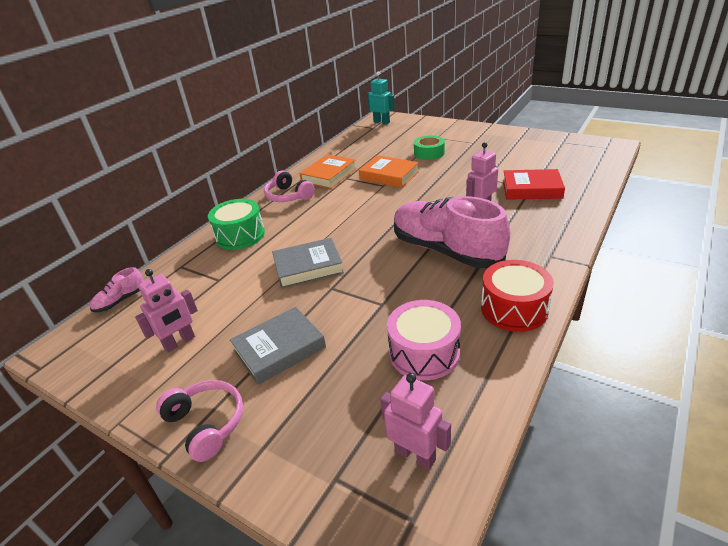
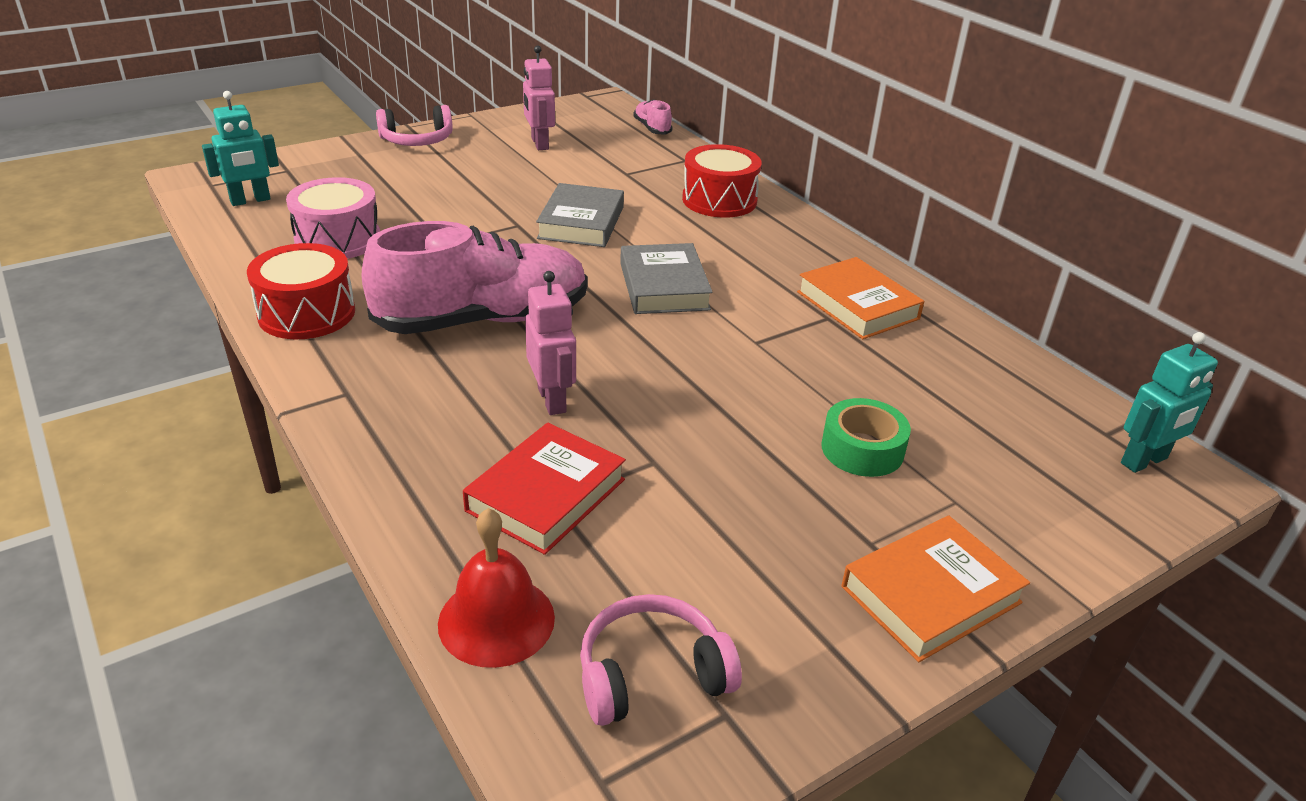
camera: 110 degrees right, 0 degrees up
(240, 235) = (719, 200): green drum -> red drum
(279, 349) = (459, 180): grey book -> grey book (664, 286)
(288, 196) = (808, 254): pink headphones -> pink headphones (652, 675)
(389, 175) = (793, 361): orange book -> orange book (931, 594)
(415, 455) = (250, 200): pink robot -> turquoise robot
(590, 175) = (496, 620): none -> red bell

